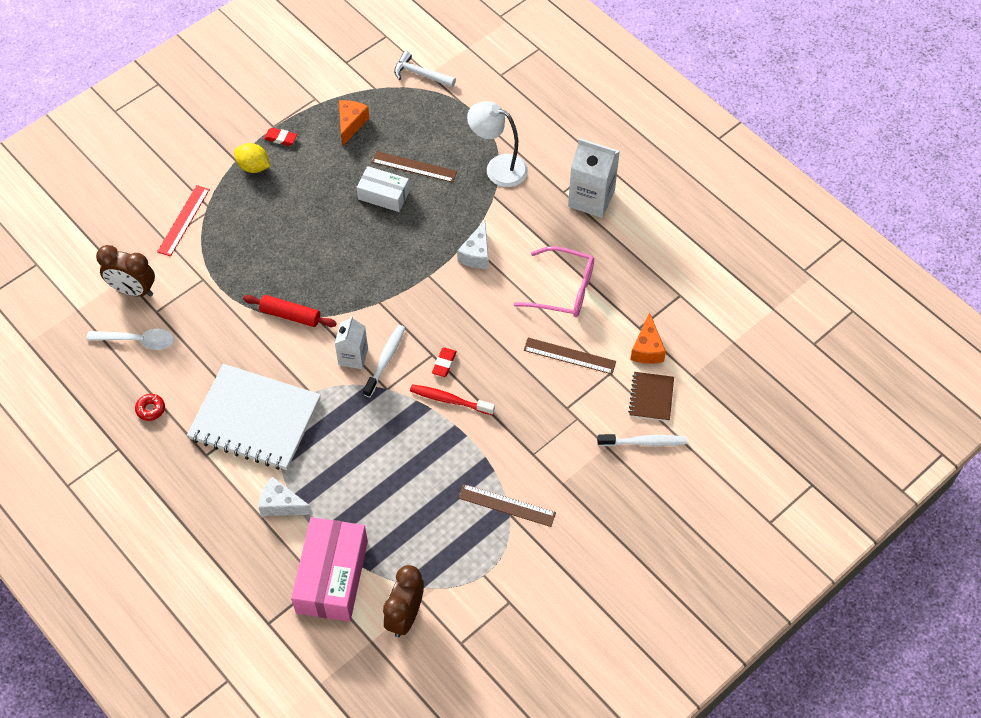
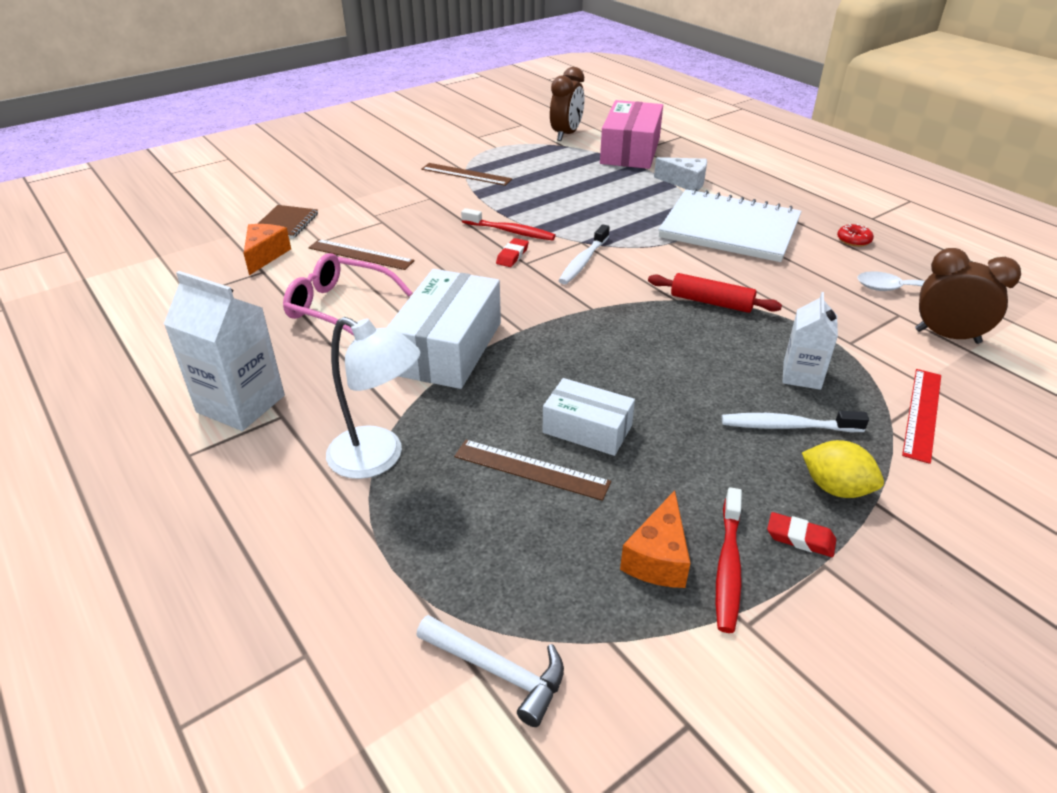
camera: 175 degrees left, 20 degrees down
(318, 122) = (728, 567): none -> red toothbrush
(353, 357) = (623, 265): white carton -> white carton (801, 375)
(476, 254) = (448, 348): white cheese -> white box
(644, 442) = (313, 199): white toothbrush -> white toothbrush (787, 426)

